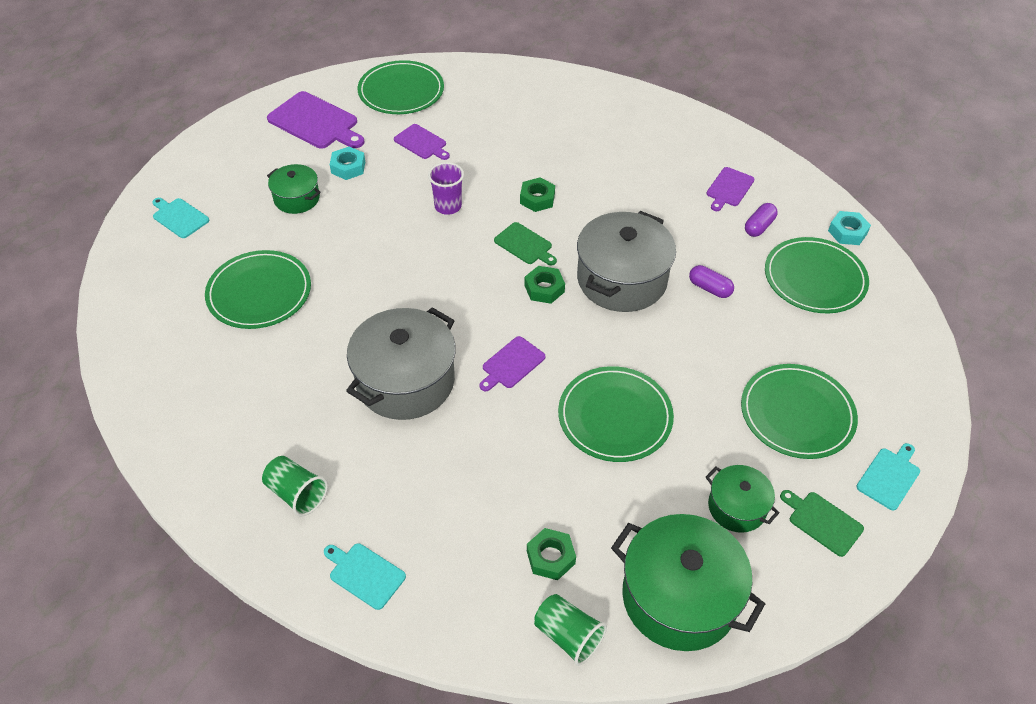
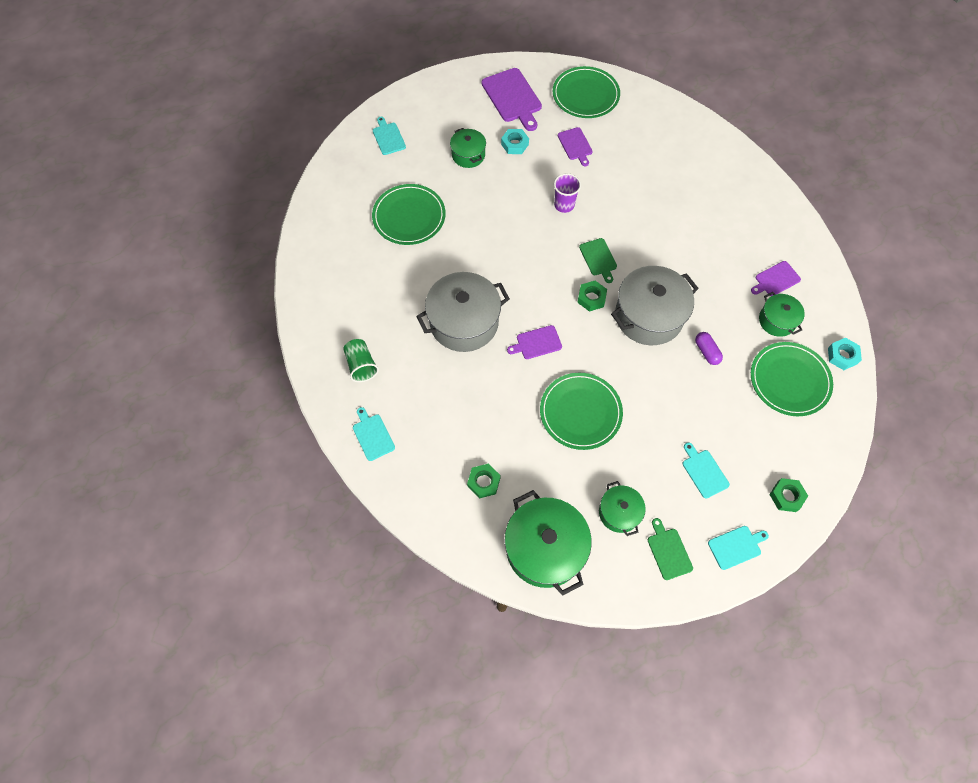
camera: 30 degrees right, 15 degrees up
(537, 199) = (629, 226): green nut -> green nut (786, 496)
(568, 636) = (465, 534): green cup -> none
(759, 226) = (777, 320): purple capsule -> green pot
(797, 414) = (704, 472): green plate -> turquoise cutting board

